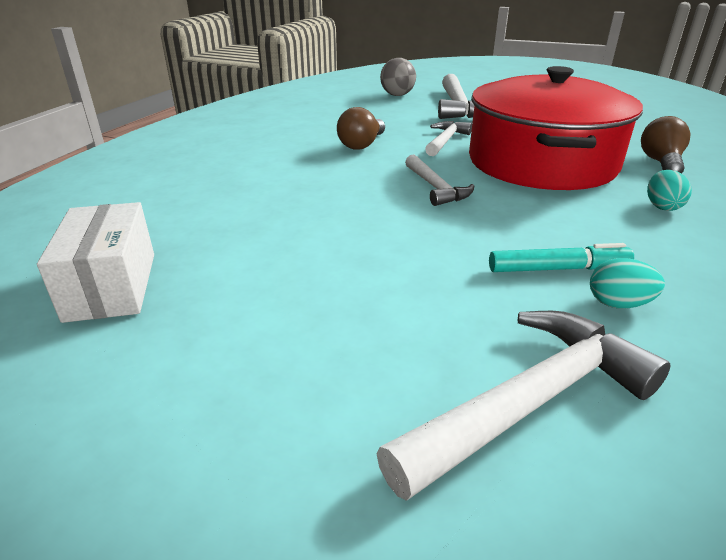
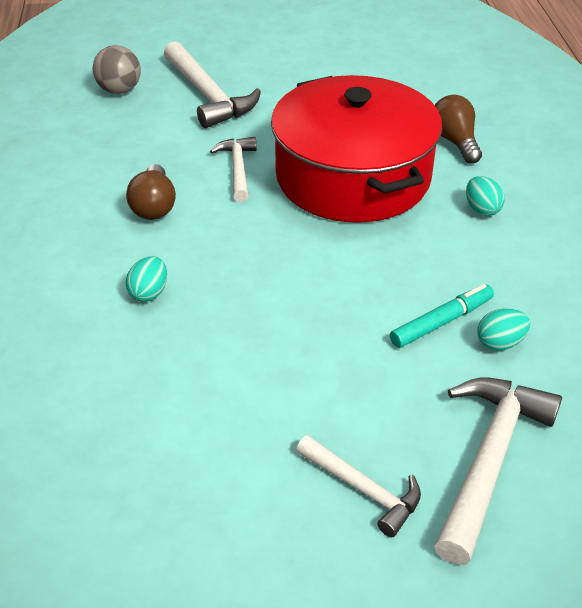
camera: 30 degrees left, 10 degrees up
(111, 286) = (90, 504): white box -> none
(308, 183) = (149, 292): none -> turquoise egg
(435, 188) = (280, 253): white hammer -> white hammer (363, 489)

